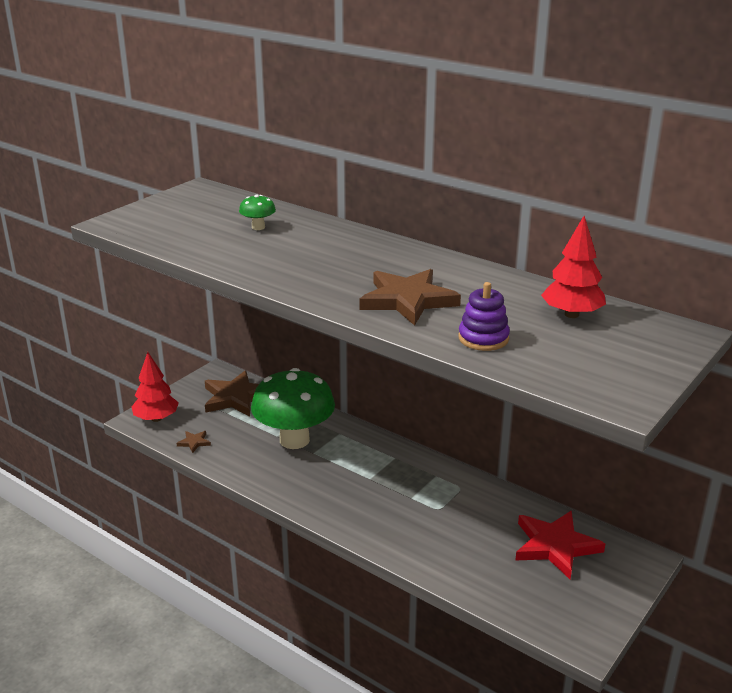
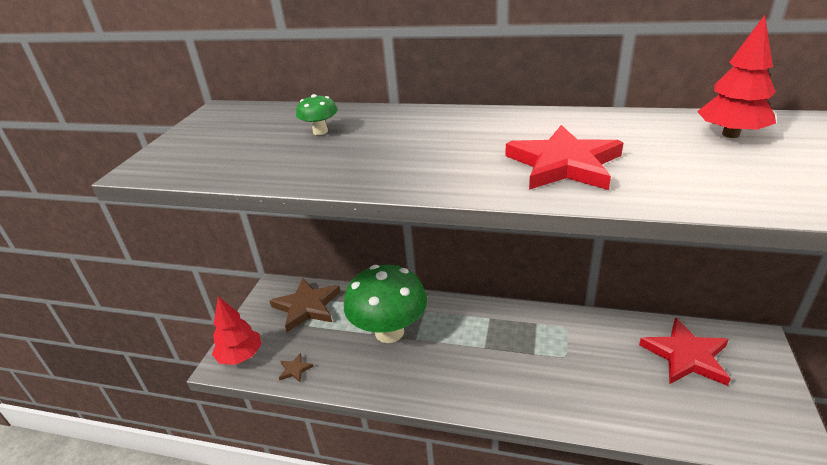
camera: 20 degrees left, 5 degrees up
(408, 300) = (564, 164): brown star -> red star
(483, 338) = (695, 183): purple stacking toy -> none

